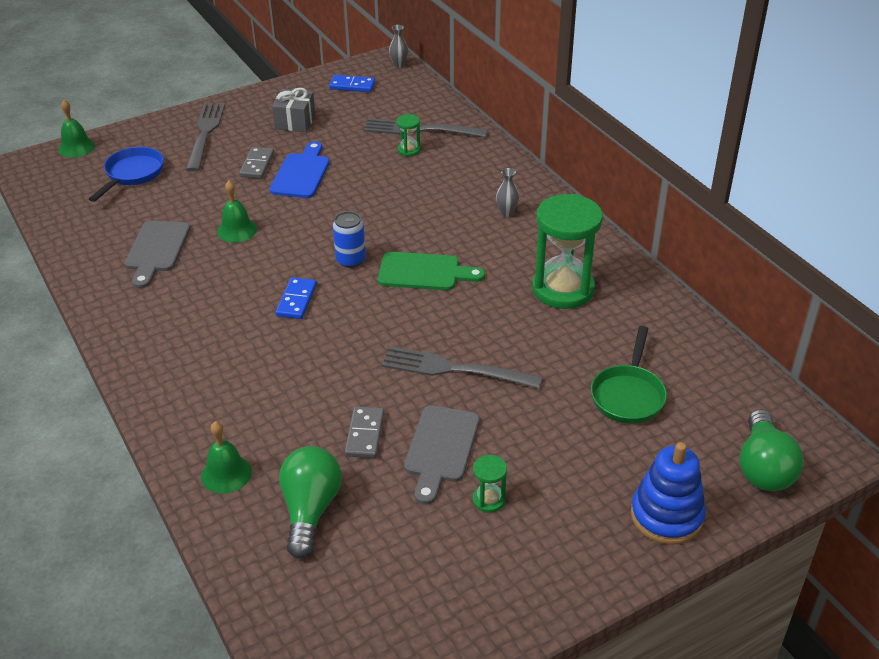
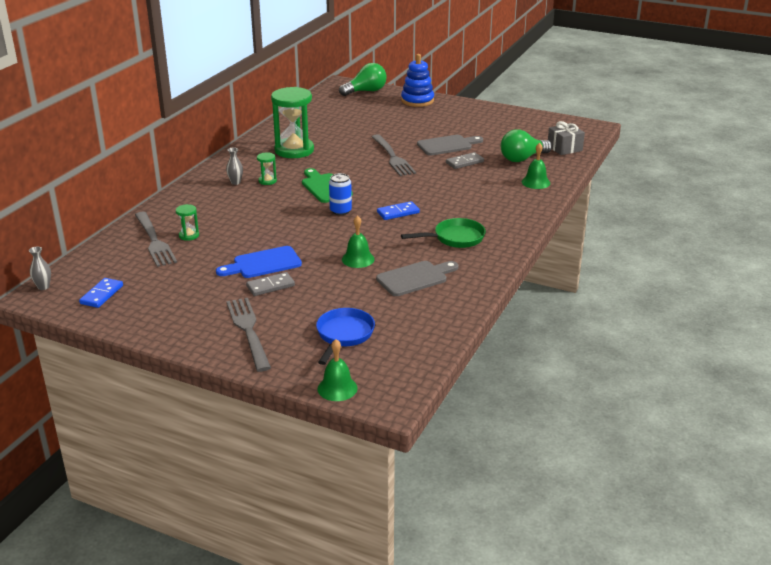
camera: 125 degrees left, 10 degrees down
(132, 174) = (343, 335): blue pan -> blue pan turned 120 degrees clockwise
(205, 134) = (248, 331): grey fork -> grey fork turned 105 degrees clockwise
(295, 122) = (189, 297): grey gift -> grey gift (564, 148)
(352, 86) = (102, 295): blue domino -> blue domino turned 45 degrees clockwise
(489, 500) = (459, 129): green hourglass -> green hourglass (267, 181)
(628, 395) = (357, 120): green pan -> green pan (455, 238)

